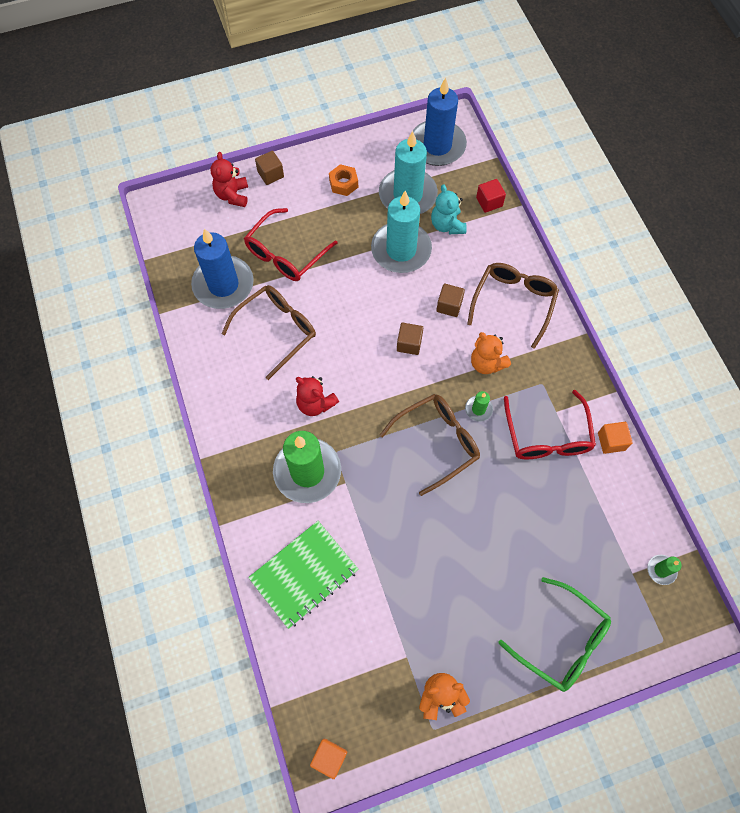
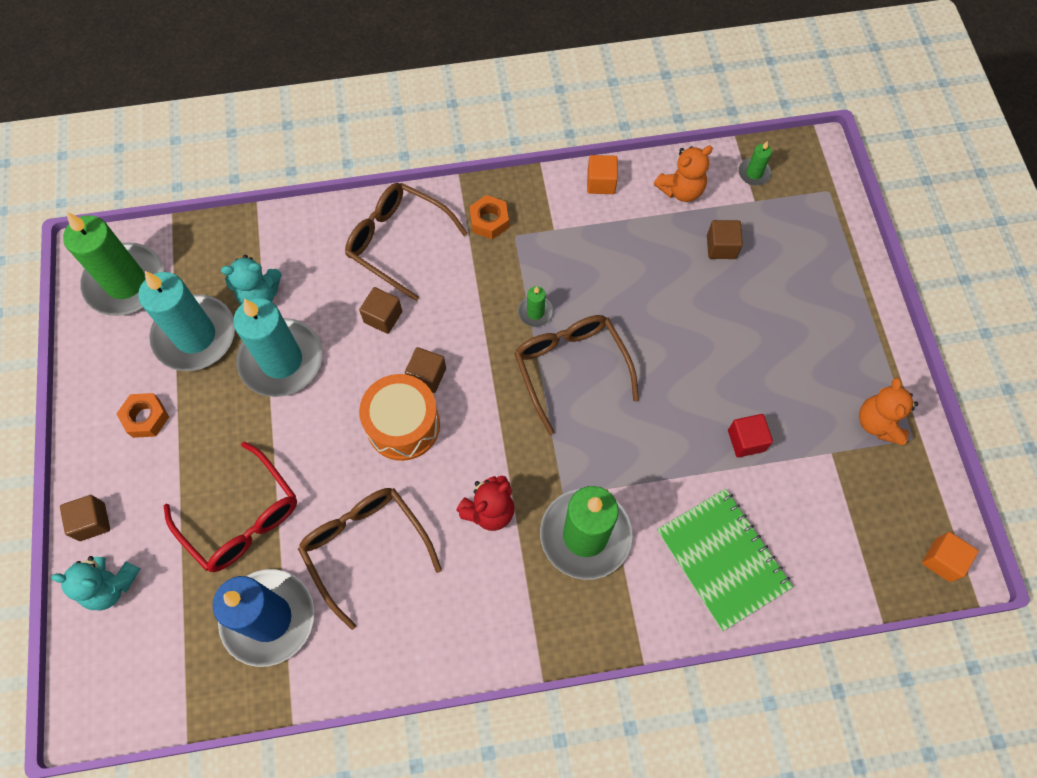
camera: 80 degrees left, 0 degrees up
(232, 195) = (111, 586): red teddy bear -> turquoise teddy bear
(368, 336) = (403, 425): none -> orange drum
(437, 146) = (125, 282): blue candle -> green candle
(486, 363) = (475, 290): orange teddy bear -> orange teddy bear (681, 190)
(489, 202) = (240, 238): red cube -> red cube (746, 440)
(547, 436) = (583, 245): red glasses -> none
(550, 363) = (489, 221): none -> orange nut
(562, 641) = (823, 286): green glasses -> none
(577, 548) = (721, 247): none -> brown cube

